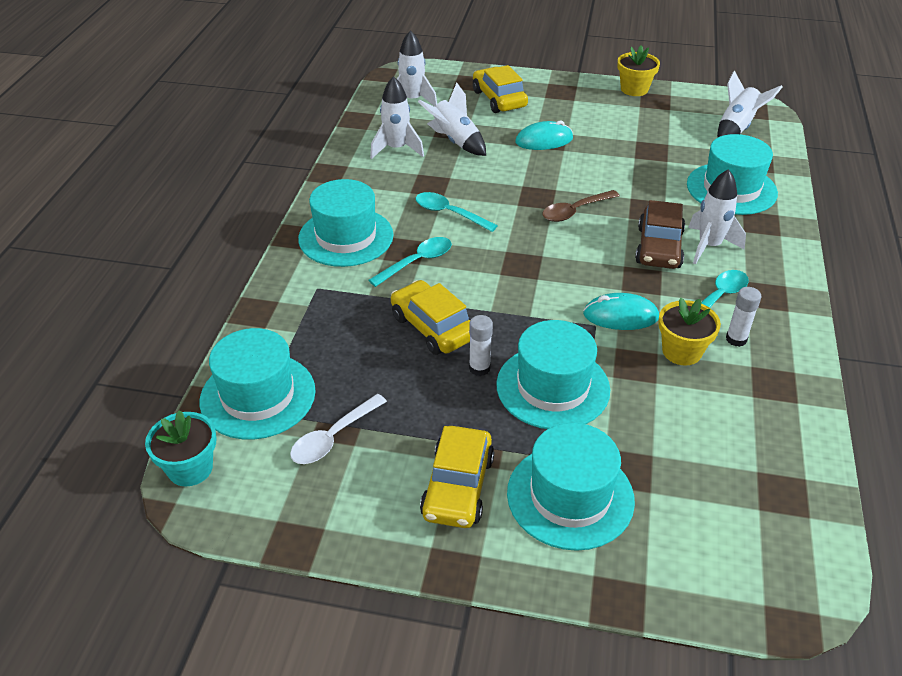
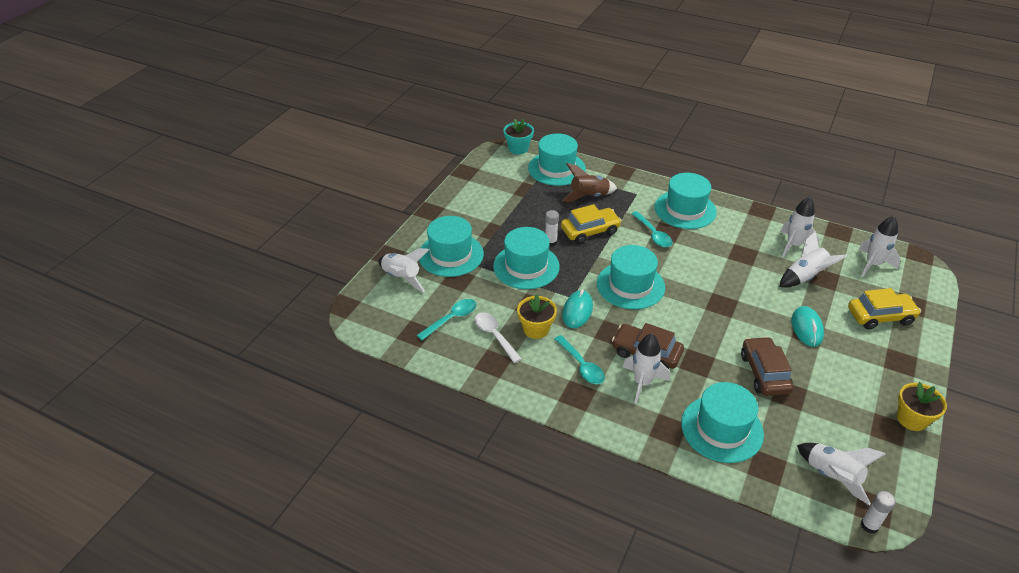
camera: 105 degrees right, 0 degrees up
(333, 437) = (520, 188): white spoon -> white spoon (494, 336)
(338, 341) = (589, 196): none -> brown rocket
(449, 213) = (705, 257): turquoise spoon -> turquoise spoon (451, 319)
(457, 487) = (473, 220): yellow car -> none
(540, 272) = (630, 285): none -> turquoise hat
(575, 211) = (700, 320): brown spoon -> none
(632, 165) = (764, 373): none -> brown car
(668, 556) = (402, 277): none -> white rocket
(736, 339) = (538, 360): white glue stick -> white glue stick (869, 525)

